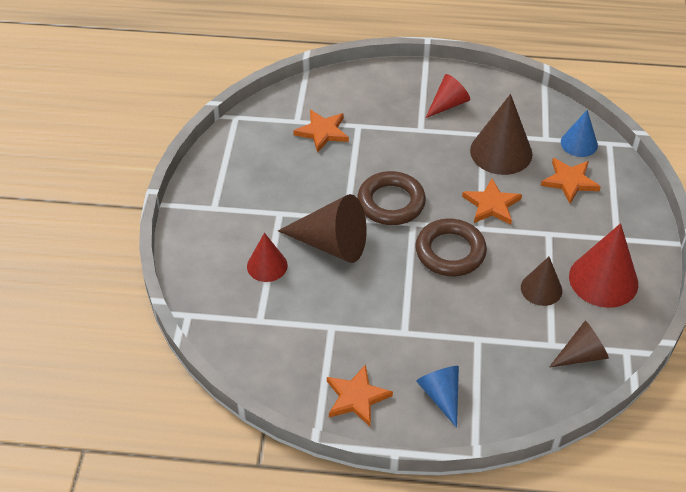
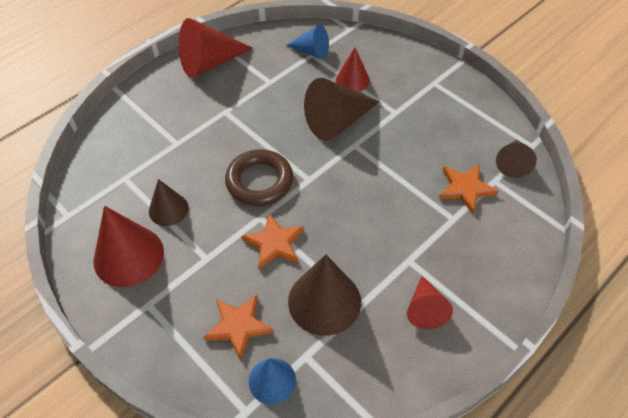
camera: 130 degrees right, 5 degrees up
(356, 397) = (209, 63): orange star -> red cone
(391, 202) = (343, 180): brown ring -> none
(441, 396) = (164, 98): blue cone -> blue cone (311, 51)
(581, 355) = (98, 187): brown cone -> brown cone (512, 163)

